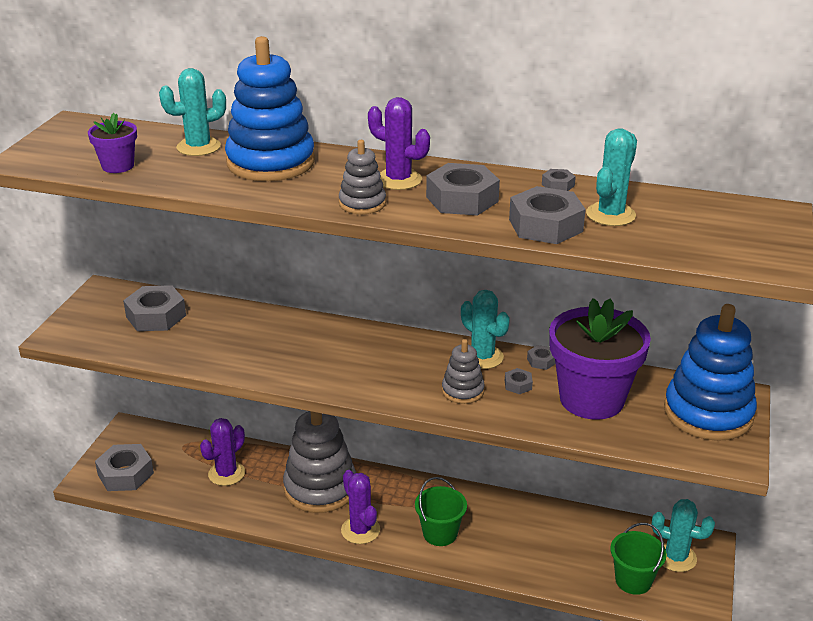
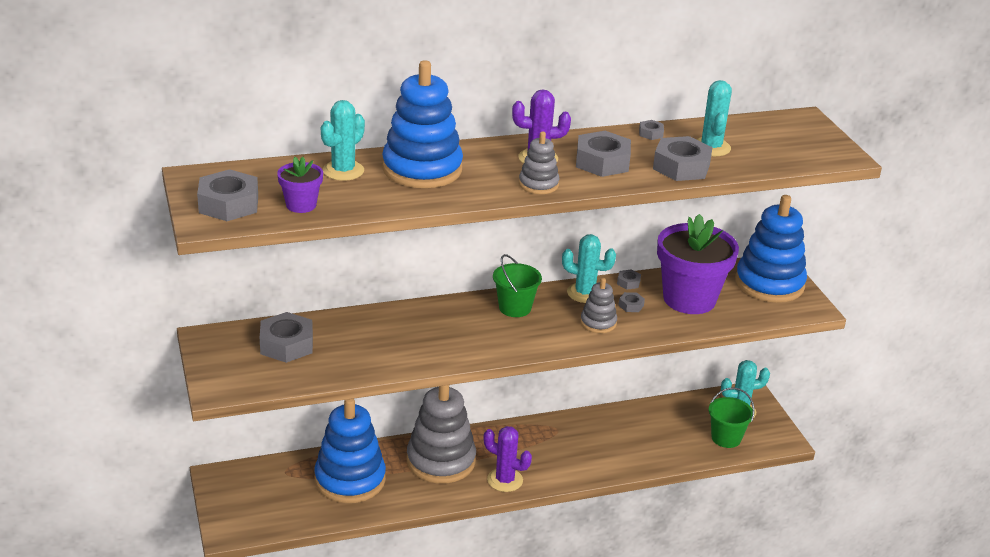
camera: 35 degrees left, 0 degrees up
(125, 474) = (259, 514): grey nut -> grey nut (228, 204)
(226, 473) = (350, 480): purple cactus -> blue stacking toy
(440, 533) = (566, 459): green bucket -> green bucket (515, 308)

